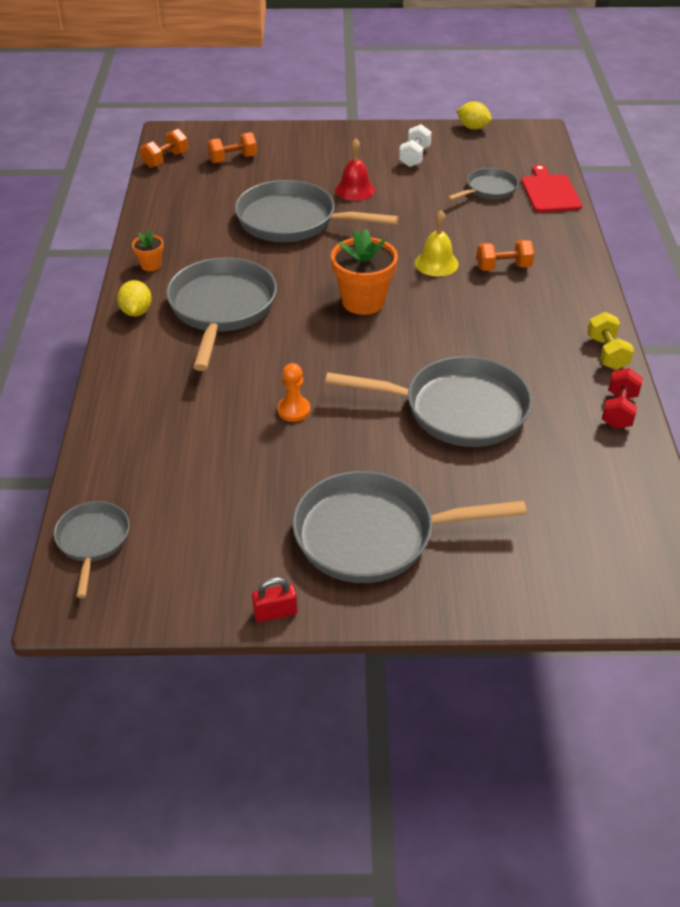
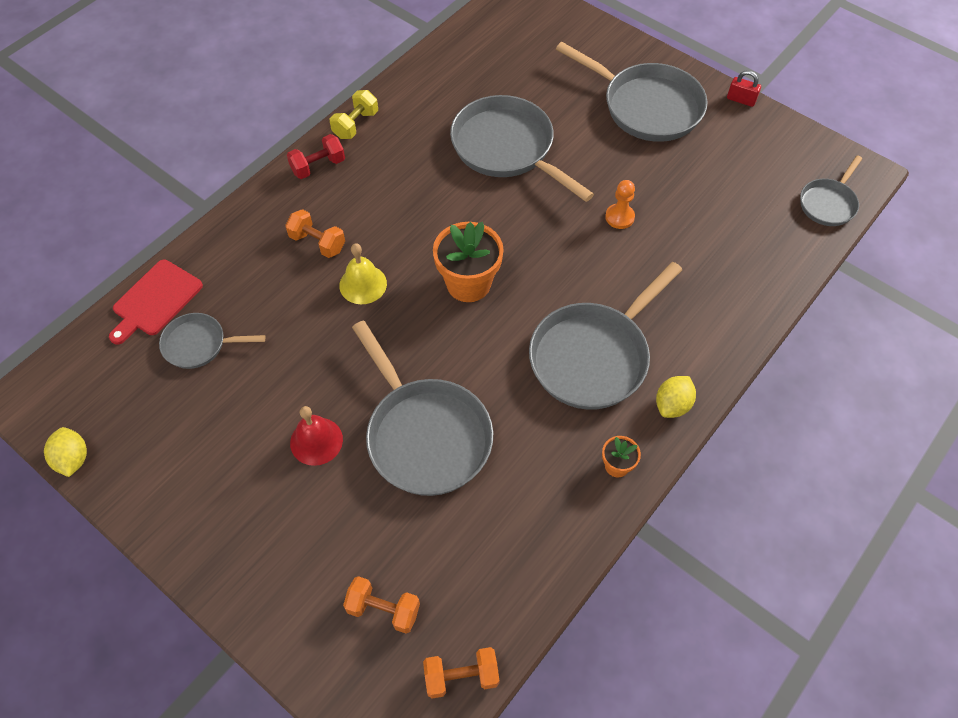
camera: 140 degrees left, 15 degrees up
(414, 157) = (196, 452): white dumbbell -> none
(619, 411) = (408, 86): red dumbbell -> red dumbbell (318, 166)

